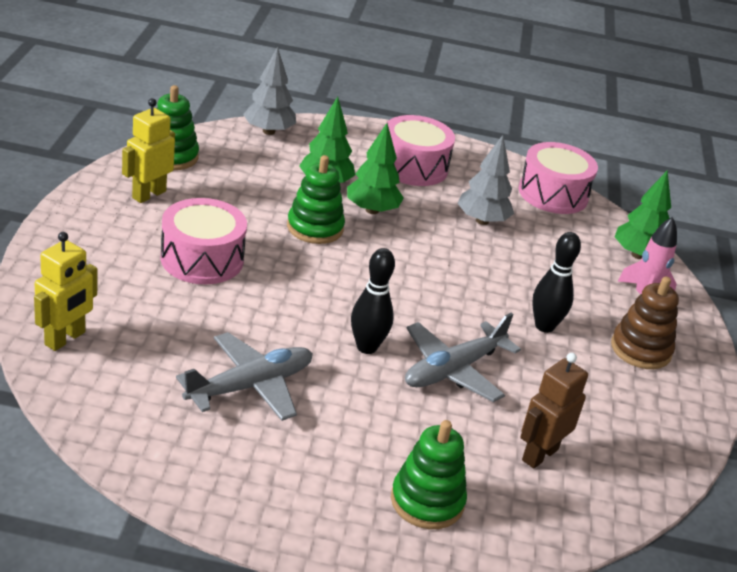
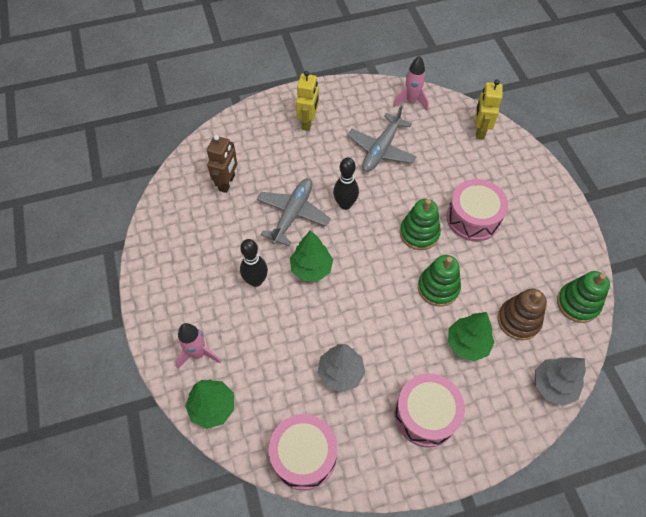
camera: 160 degrees right, 25 degrees up
(125, 431) = (411, 101): none -> pink rocket
(149, 194) = (550, 254): yellow robot -> yellow robot (308, 122)
(372, 210) = (418, 332): green tree -> green tree (311, 268)
(427, 501) = (268, 132): green stacking toy -> green stacking toy (419, 233)
(640, 349) = (190, 295): brown stacking toy -> brown stacking toy (518, 320)

